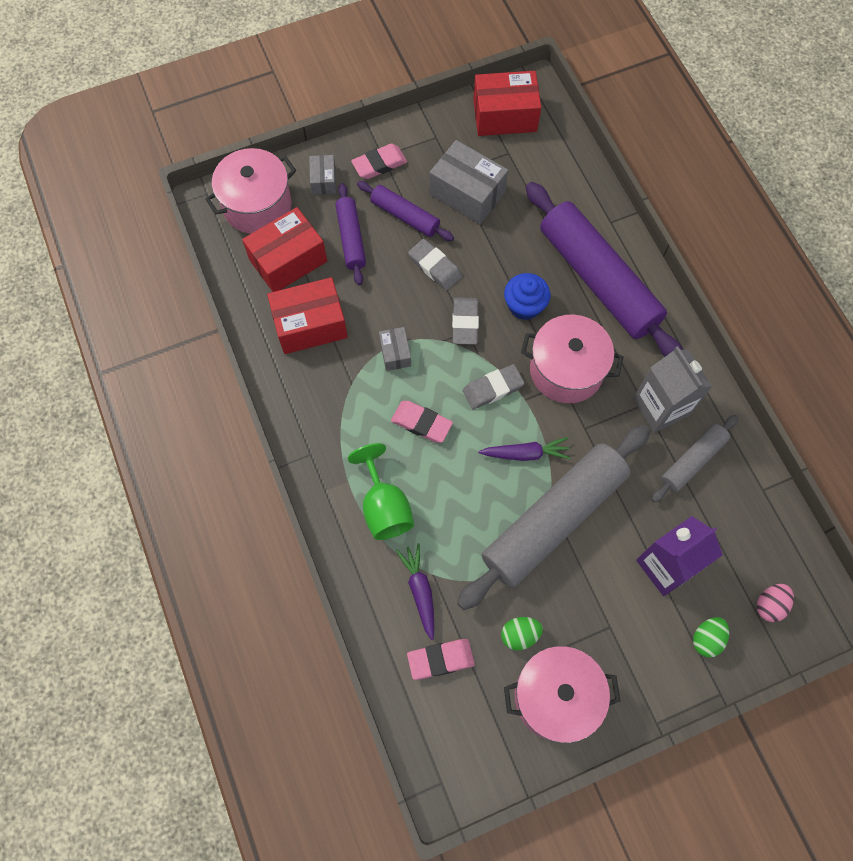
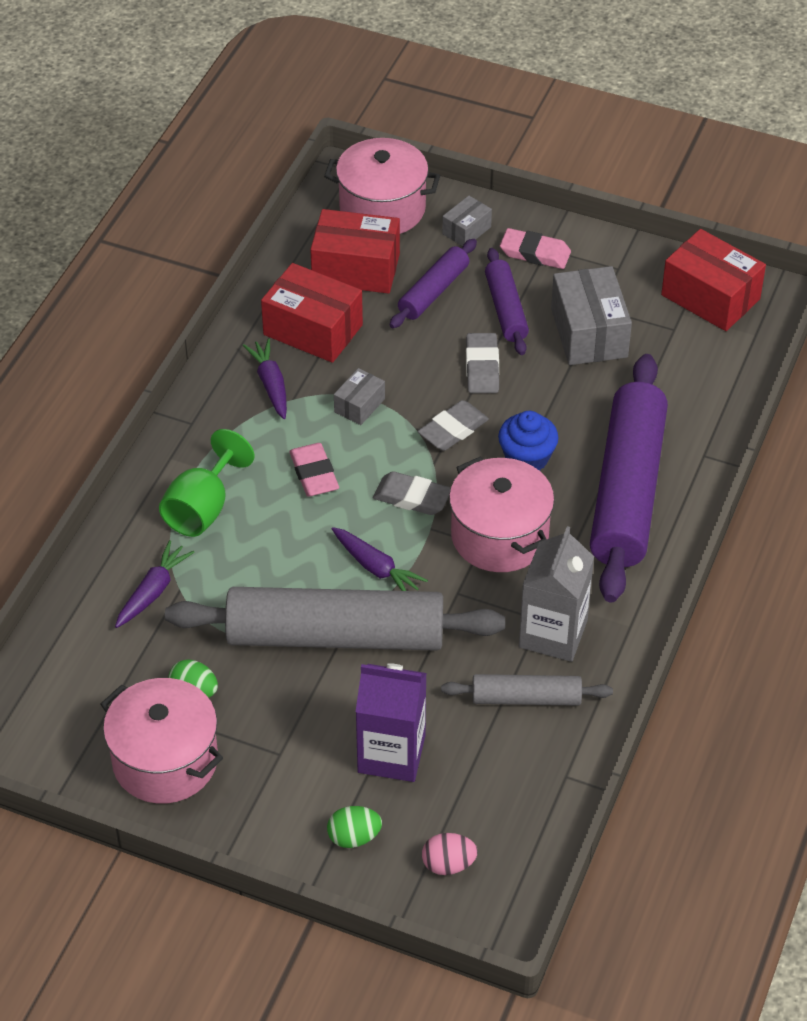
camera: 45 degrees right, 20 degrees down
(328, 385) = (270, 384): none -> purple carrot
(440, 659) = (106, 652): pink eraser -> none

